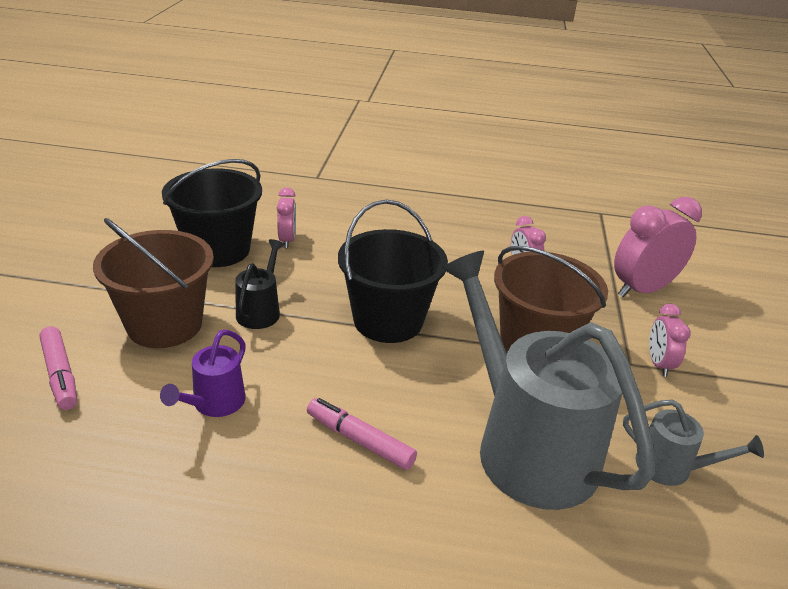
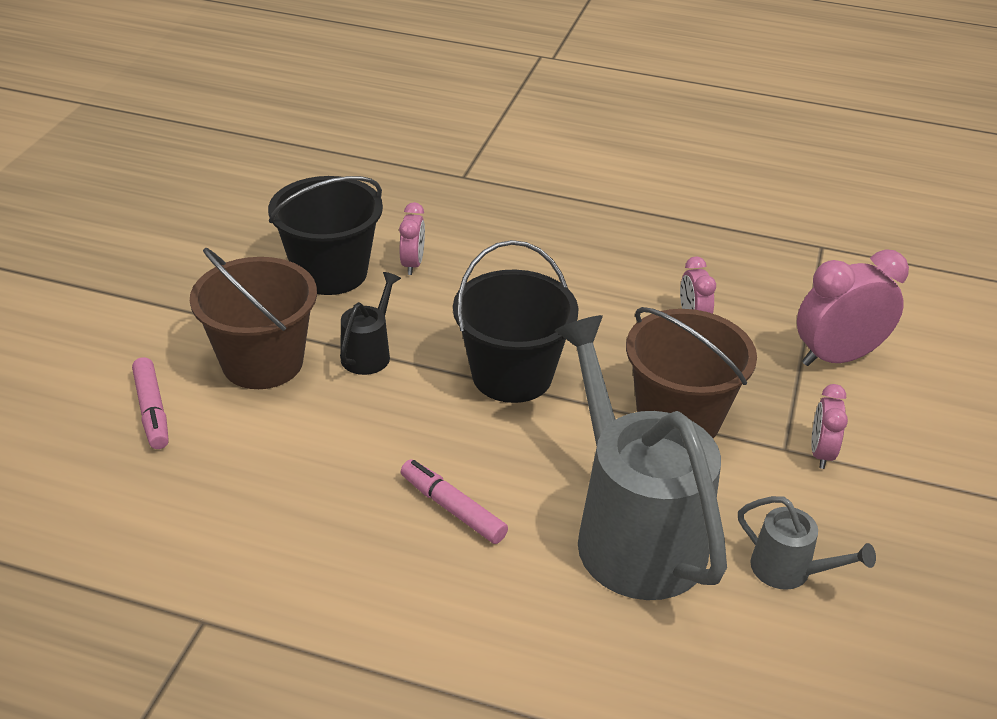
camera: 10 degrees right, 5 degrees up
(214, 404) = (306, 456): purple watering can -> none

